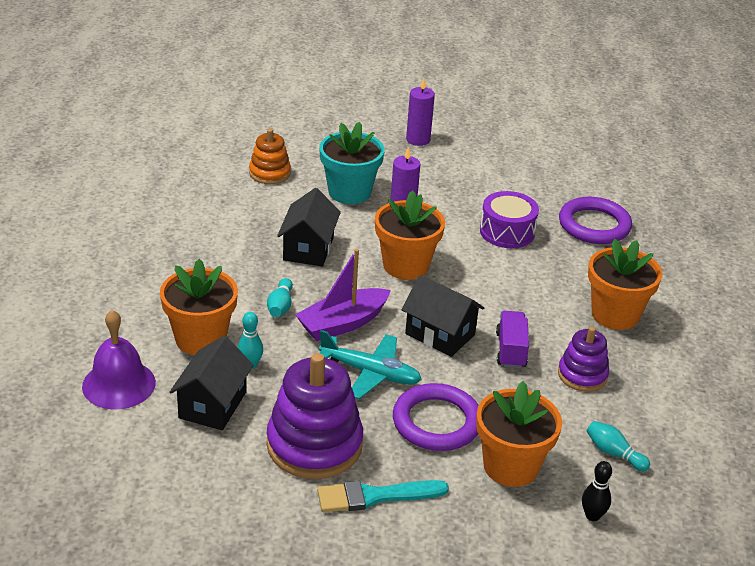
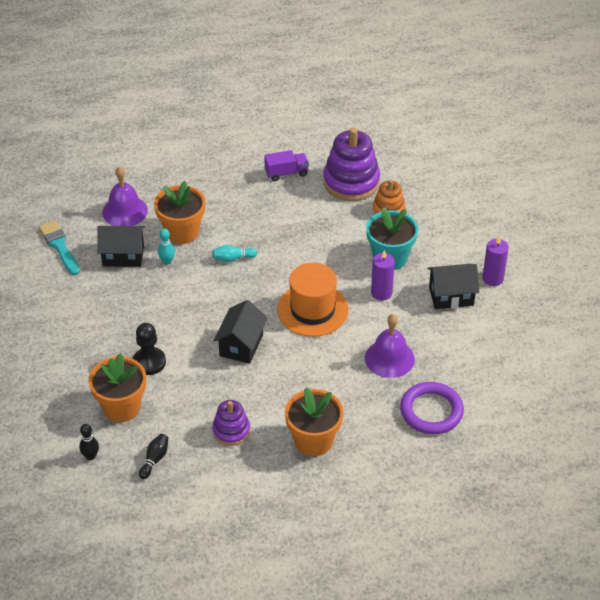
camera: 75 degrees right, 10 degrees up
(308, 248) = (305, 255): black house -> black house (451, 296)
(314, 445) = (105, 310): purple stacking toy -> purple stacking toy (351, 182)
(342, 324) = (229, 293): purple boat -> none
(370, 373) = (184, 319): turquoise plane -> none
(375, 496) = (71, 347): turquoise brush -> turquoise brush (59, 246)
(405, 265) = (312, 310): orange flower pot -> orange hat
(436, 422) = (149, 362): purple ring -> black pawn
(507, 232) = (389, 358): purple drum -> purple bell
(511, 350) = (241, 386): purple truck -> purple truck (286, 173)
(614, 453) = (154, 460): turquoise bowling pin -> black bowling pin

